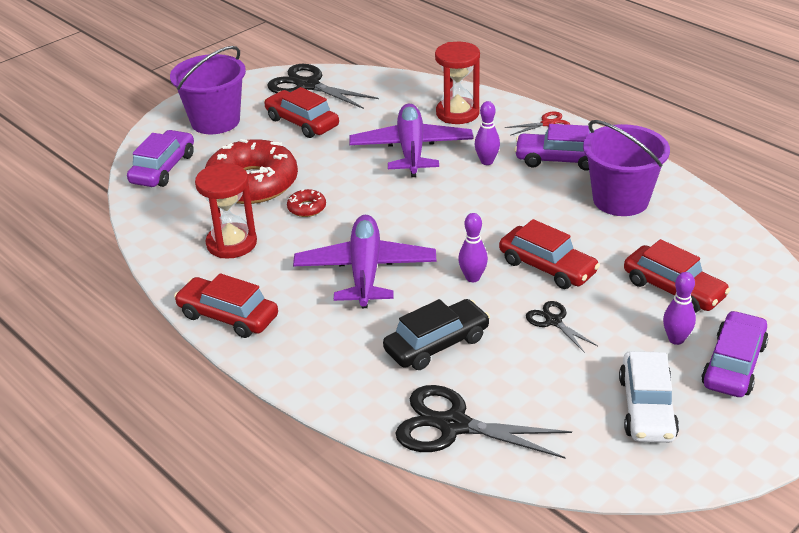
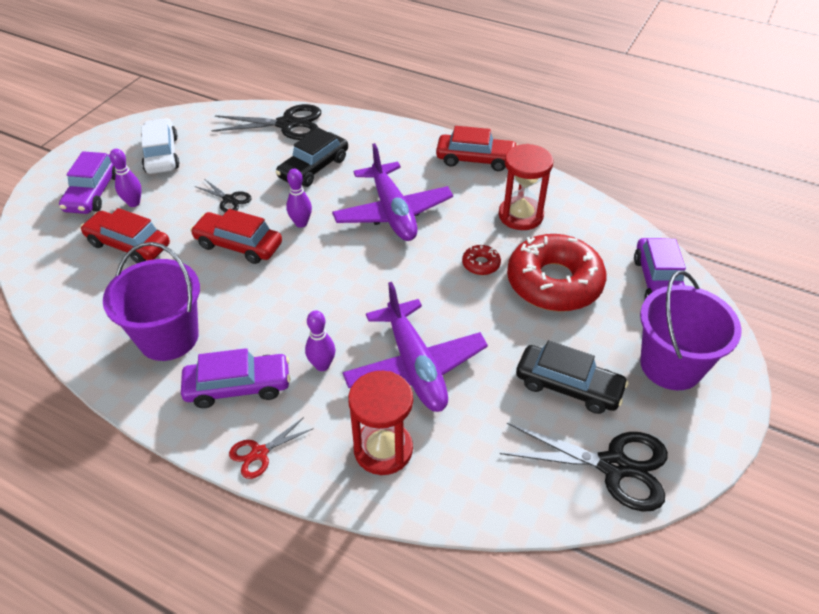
camera: 160 degrees right, 10 degrees up
(302, 122) = (568, 386): red car -> black car

